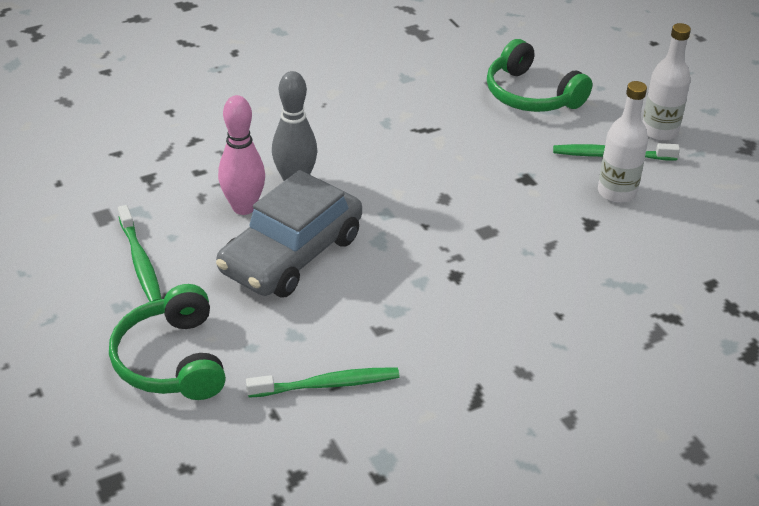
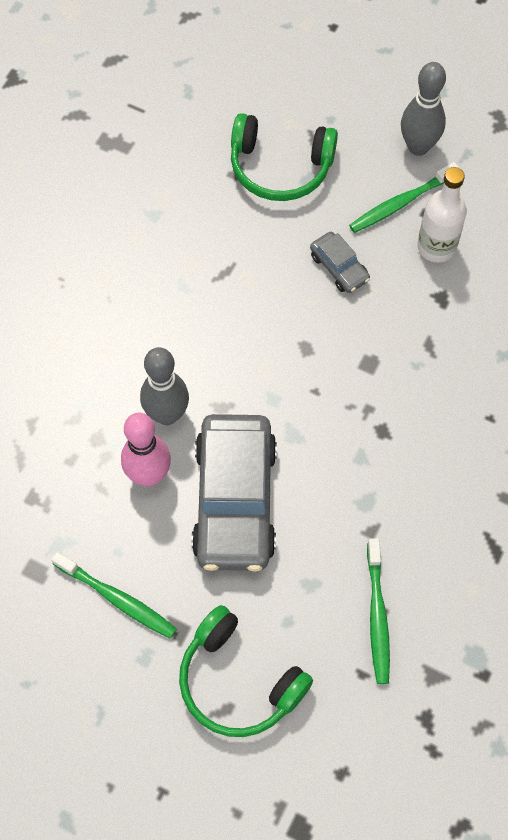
camera: 35 degrees left, 25 degrees up
(327, 385) = (377, 616): green toothbrush -> green toothbrush turned 135 degrees clockwise
(520, 167) = (339, 267): none -> grey car
(659, 131) = (418, 146): white bottle -> grey bowling pin

